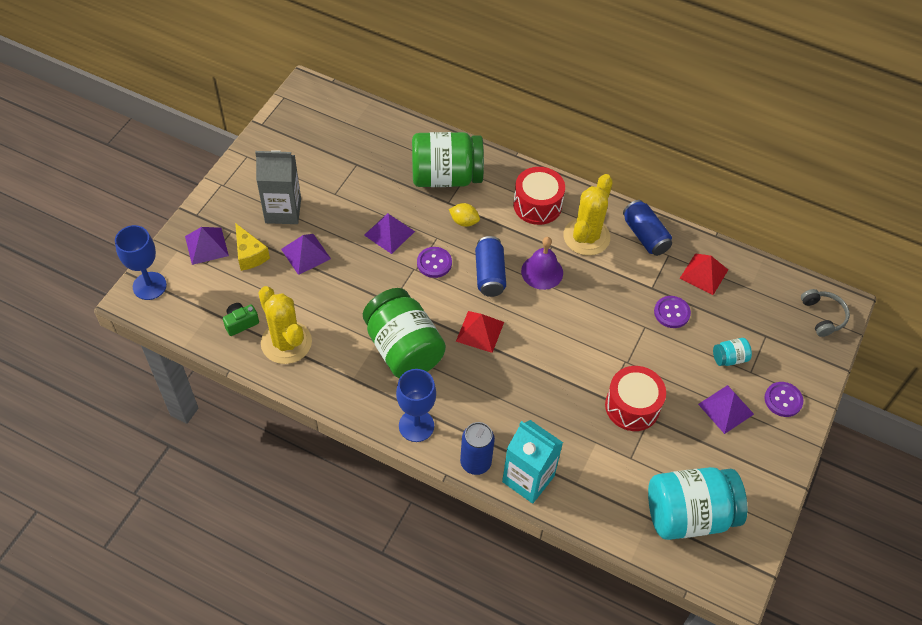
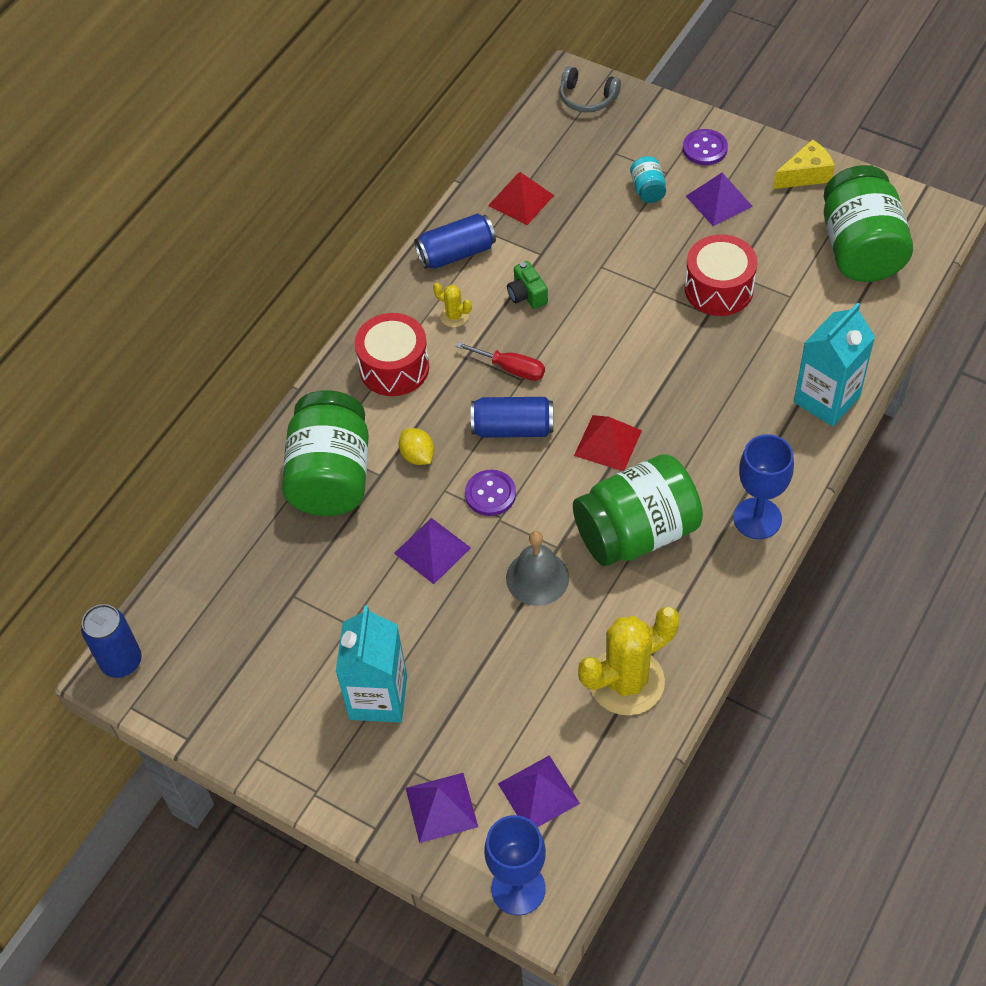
camera: 80 degrees left, 0 degrees up
(241, 323) = (591, 746): green camera -> green camera (527, 295)
(250, 254) = (462, 741): yellow cheese -> yellow cheese (806, 175)
(283, 211) = (378, 697): grey carton -> turquoise carton
(305, 253) = (465, 662): purple pyramid -> purple pyramid (538, 793)
(367, 291) = (537, 577): none -> grey bell
(464, 221) = (417, 456): yellow lemon -> yellow lemon turned 60 degrees counterclockwise
(475, 462) = (807, 454): blue can -> blue can (121, 662)
(542, 272) = (511, 368): purple bell -> red screwdriver
(586, 237) = (454, 316): yellow cactus -> yellow cactus, size x0.44
(671, 313) = (580, 238): purple button -> none
(689, 514) = (860, 249): turquoise jar -> green jar
(823, 316) = (587, 98): grey headphones -> grey headphones turned 150 degrees counterclockwise

